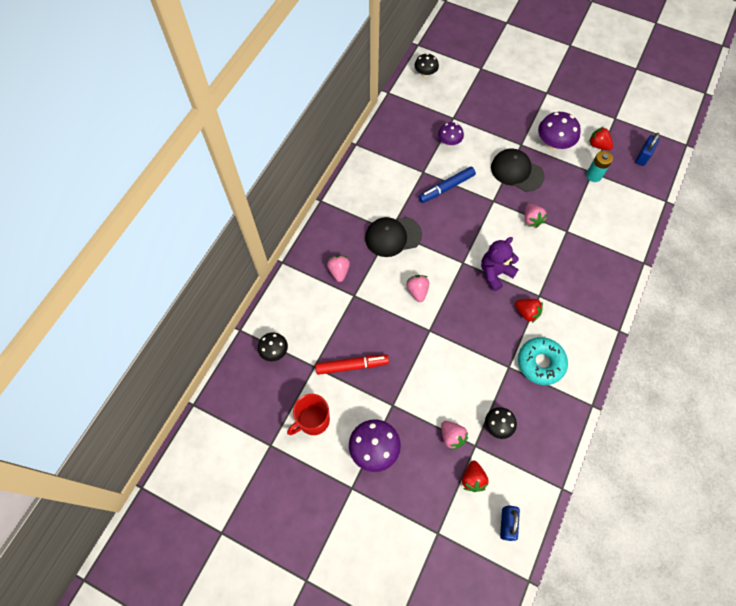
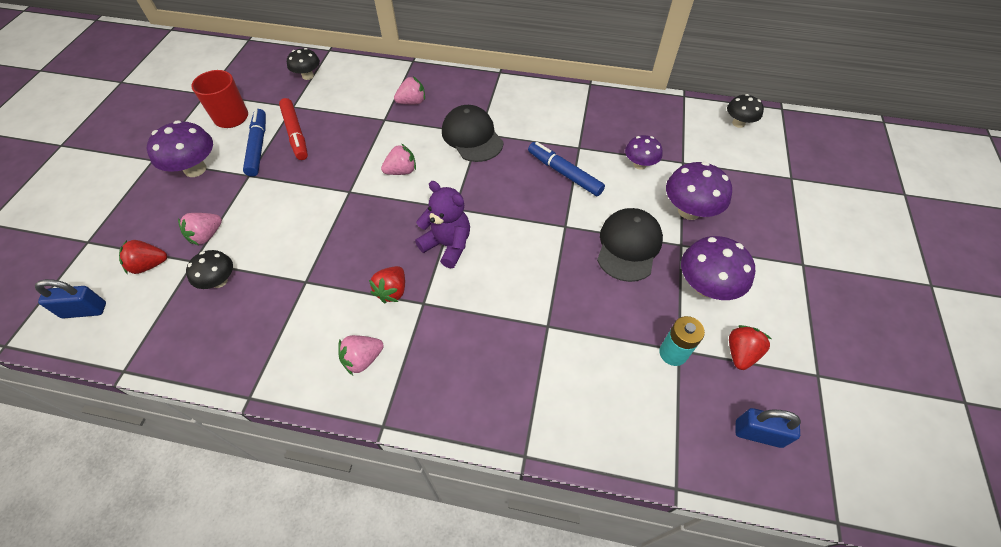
camera: 75 degrees right, 10 degrees down
(360, 397) = (258, 147): none -> blue marker
(496, 130) = (689, 211): none -> purple mushroom
(531, 220) = (550, 276): pink strawberry -> pink strawberry (363, 359)
(540, 363) = (314, 319): turquoise donut -> none

